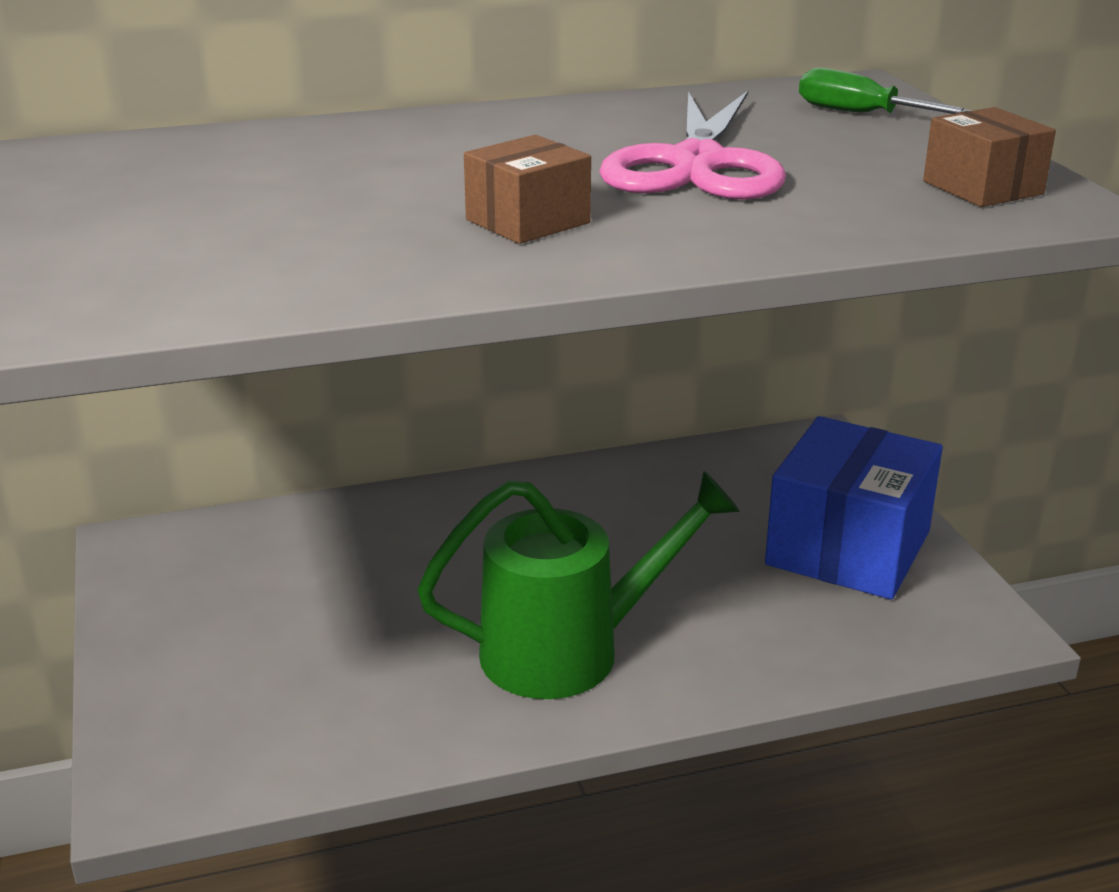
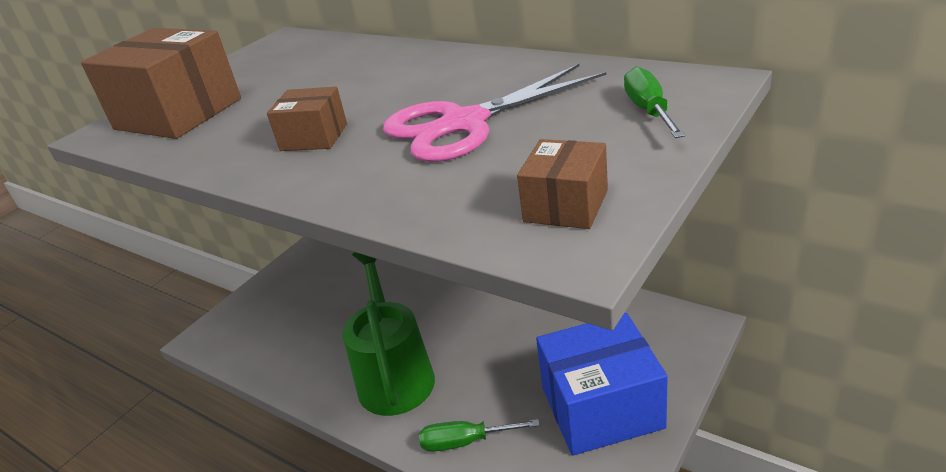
camera: 55 degrees right, 5 degrees up
(164, 264) = (178, 114): none -> brown box
(570, 650) = (394, 374): green watering can -> green watering can turned 135 degrees counterclockwise
(774, 655) = (465, 442): none -> green screwdriver

